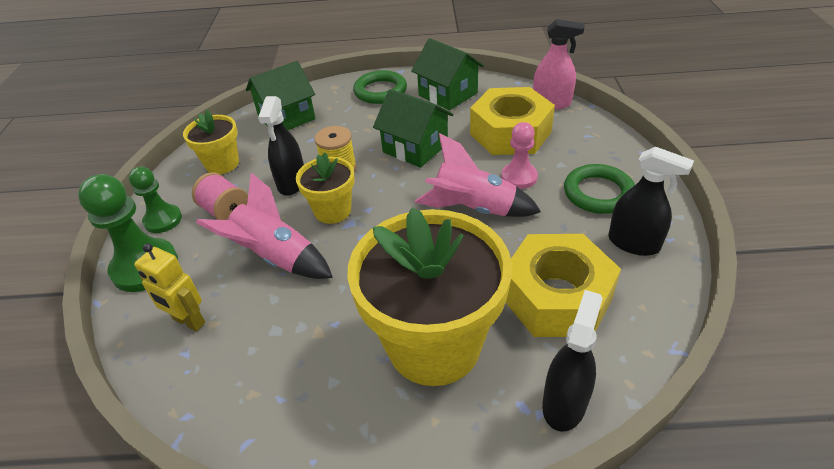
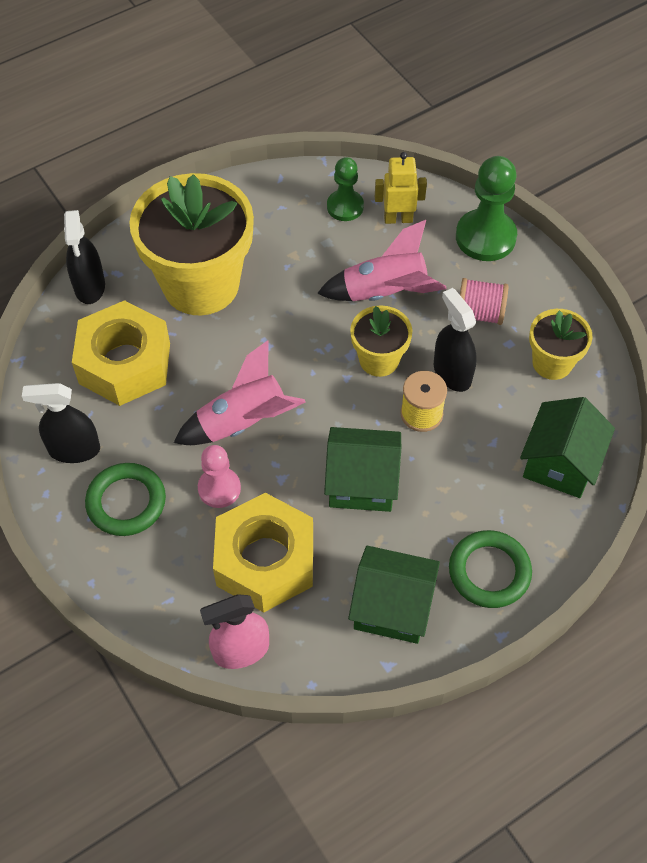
camera: 145 degrees right, 15 degrees up
(163, 220) = (528, 279): green pawn -> green pawn (345, 207)

